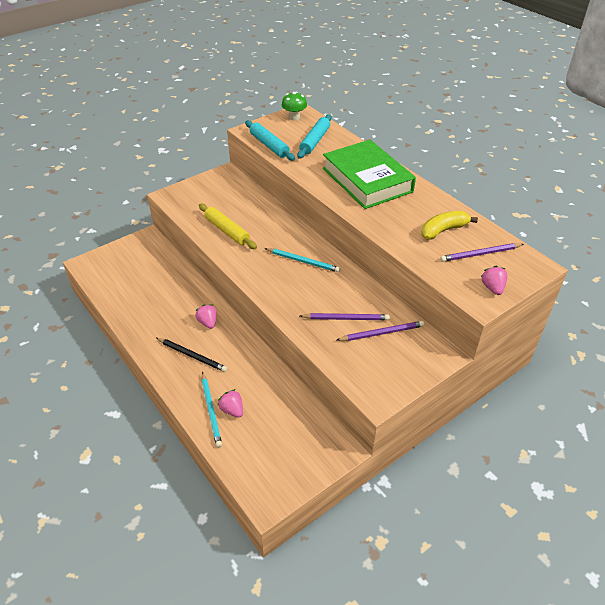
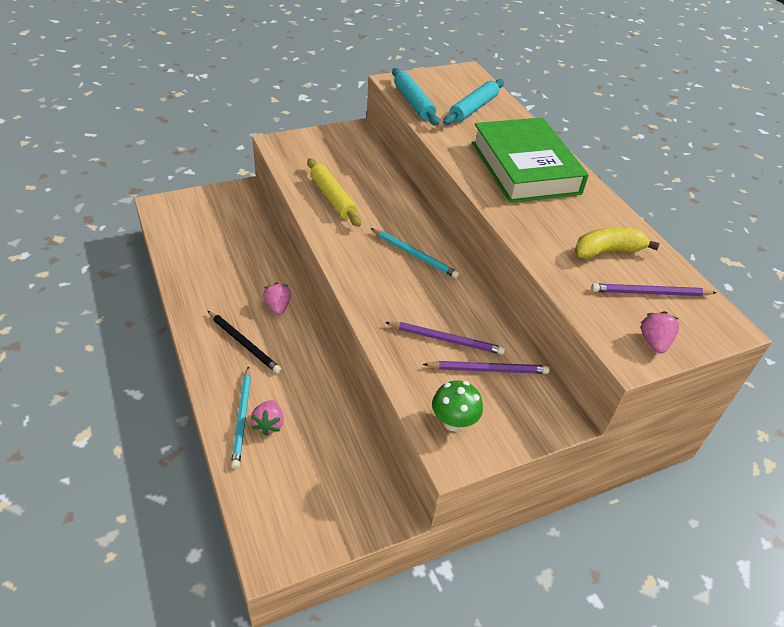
camera: 10 degrees right, 0 degrees up
(232, 410) = (269, 424): pink strawberry -> pink strawberry turned 150 degrees counterclockwise
(294, 117) = (457, 76): green mushroom -> green mushroom (453, 422)

